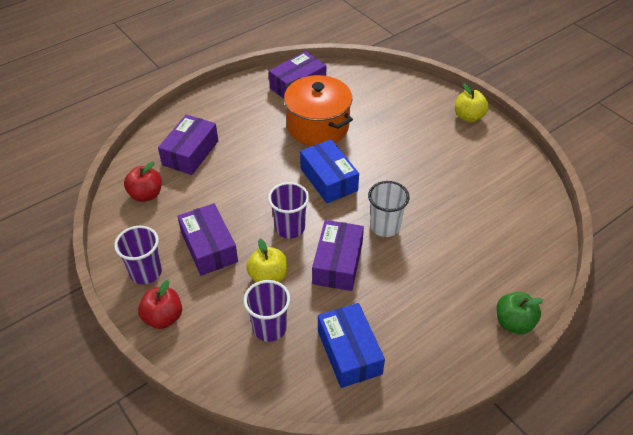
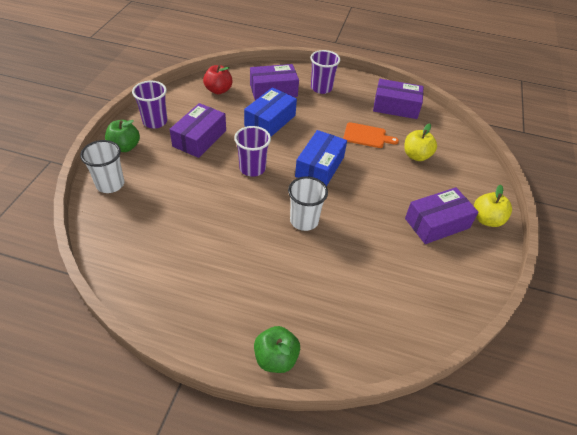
camera: 50 degrees right, 0 degrees up
(163, 317) = (125, 147): red apple -> green apple
(213, 355) = (110, 184): none -> white cup
(268, 277) = (198, 179): yellow apple -> yellow apple (416, 156)
(269, 328) = (153, 201): purple cup -> purple cup (321, 88)
(318, 126) = (367, 136): orange pot -> orange cutting board
(338, 263) = (242, 210): purple box -> purple box (437, 223)
(349, 352) = (162, 256): blue box -> blue box (270, 121)

